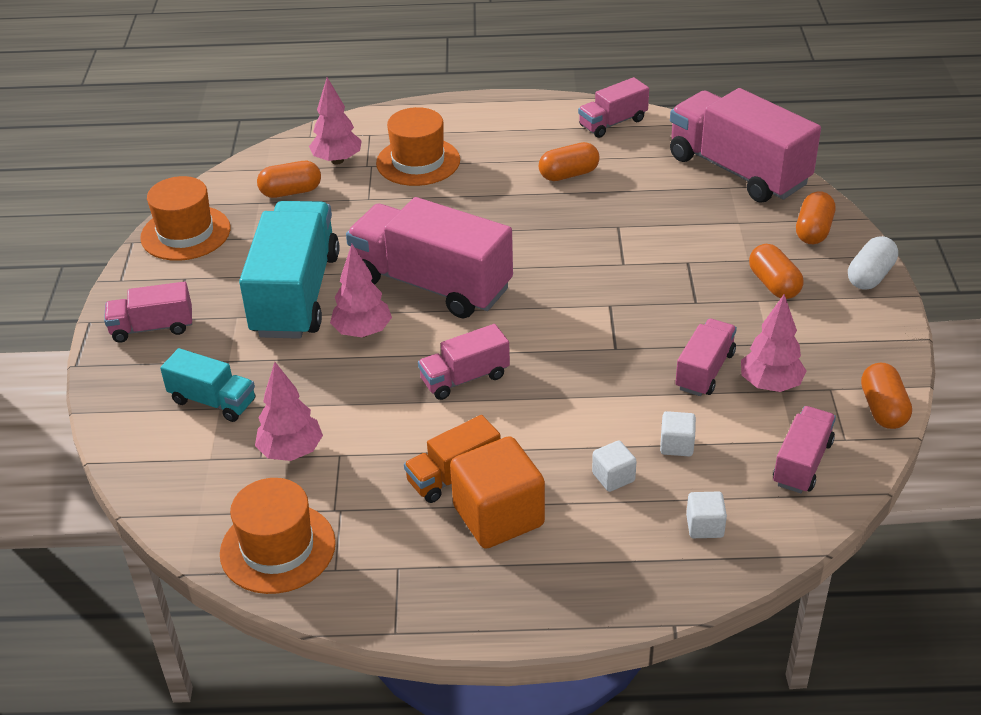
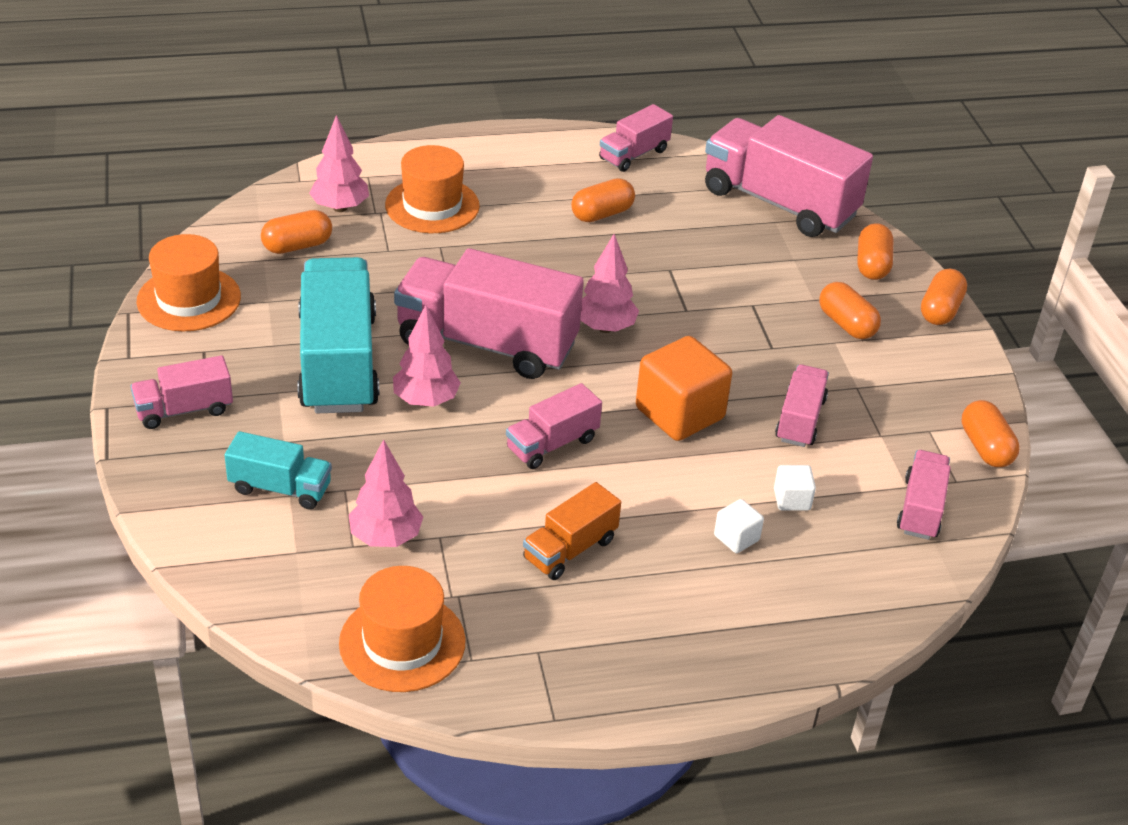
camera: 15 degrees left, 0 degrees up
(498, 516) = (629, 588): orange cube -> orange cube (679, 413)
(704, 526) = (841, 581): white cube -> none
(770, 385) = (869, 430): pink tree -> pink tree (605, 327)
(870, 276) = (940, 310): white capsule -> orange capsule

